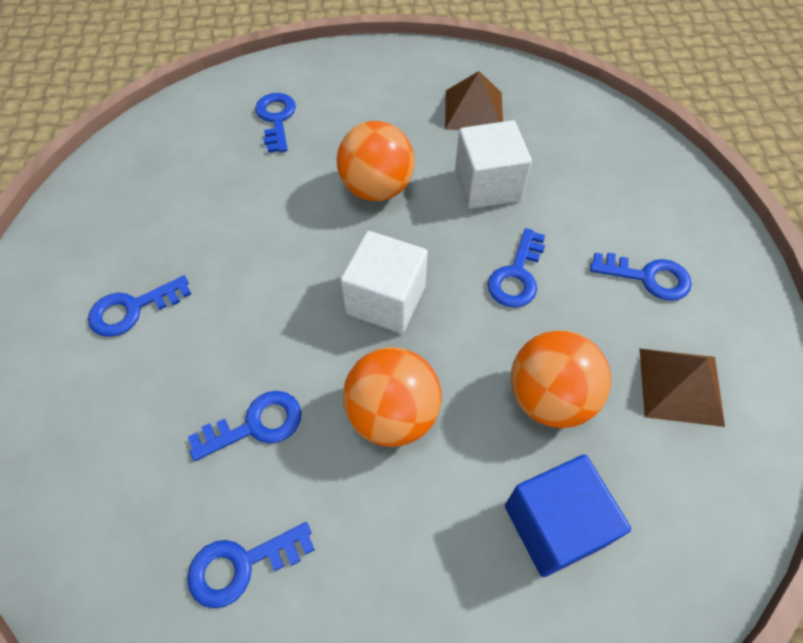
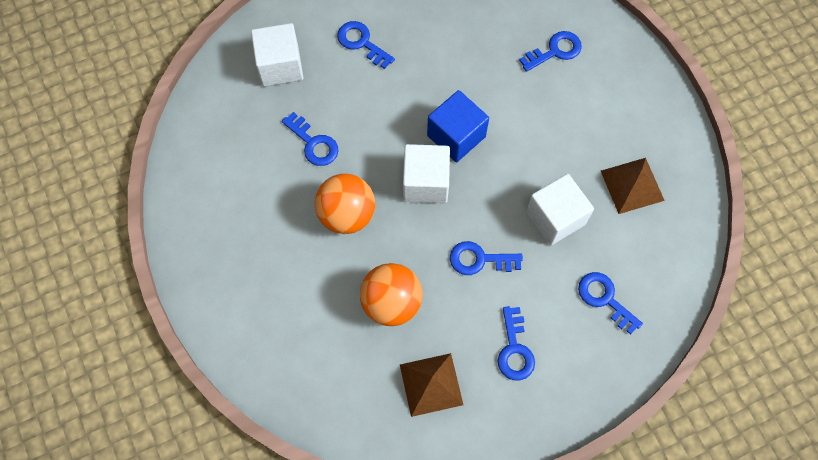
camera: 70 degrees right, 10 degrees up
(96, 433) = (280, 66): none -> white cube
(241, 565) = (237, 170): blue key -> blue key (604, 299)
(377, 188) = (518, 143): orange ball -> none
(554, 525) = (311, 324): blue cube -> blue cube (456, 136)

